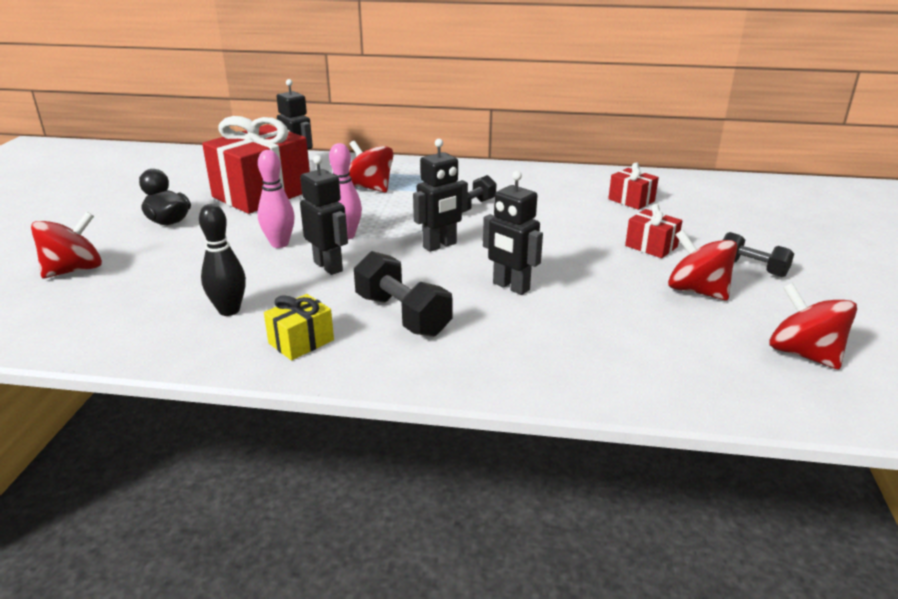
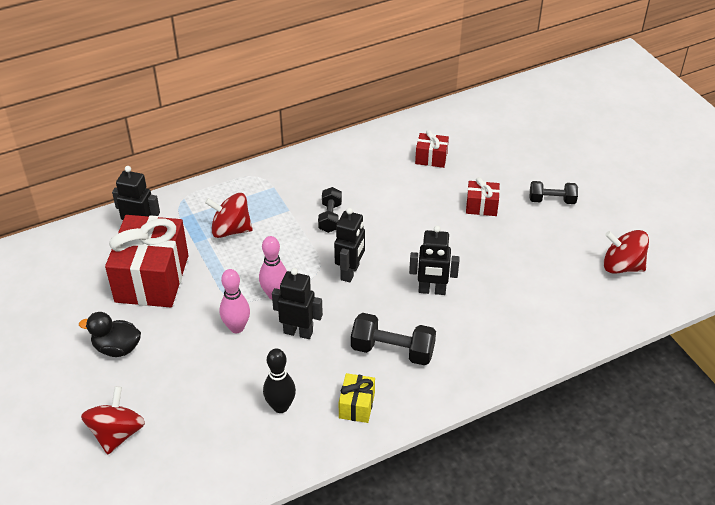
camera: 35 degrees left, 15 degrees up
(697, 291) = (537, 239): red spinning top -> none

